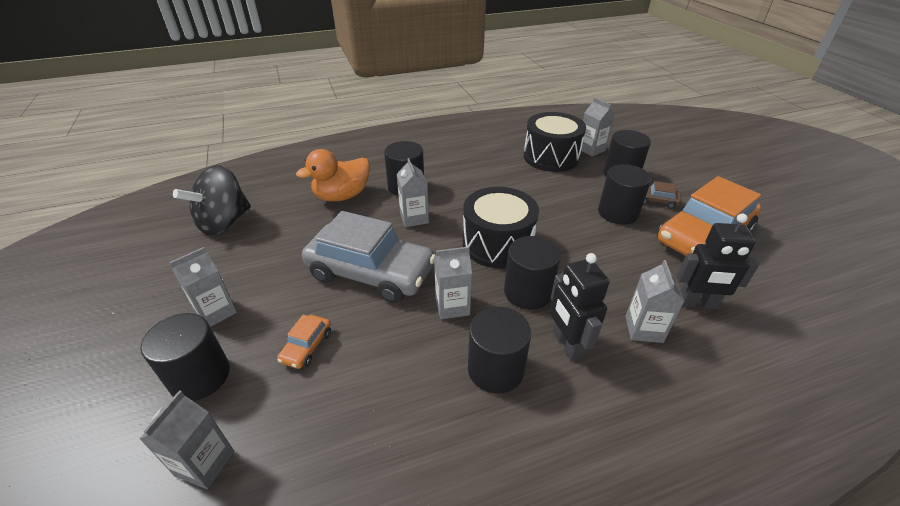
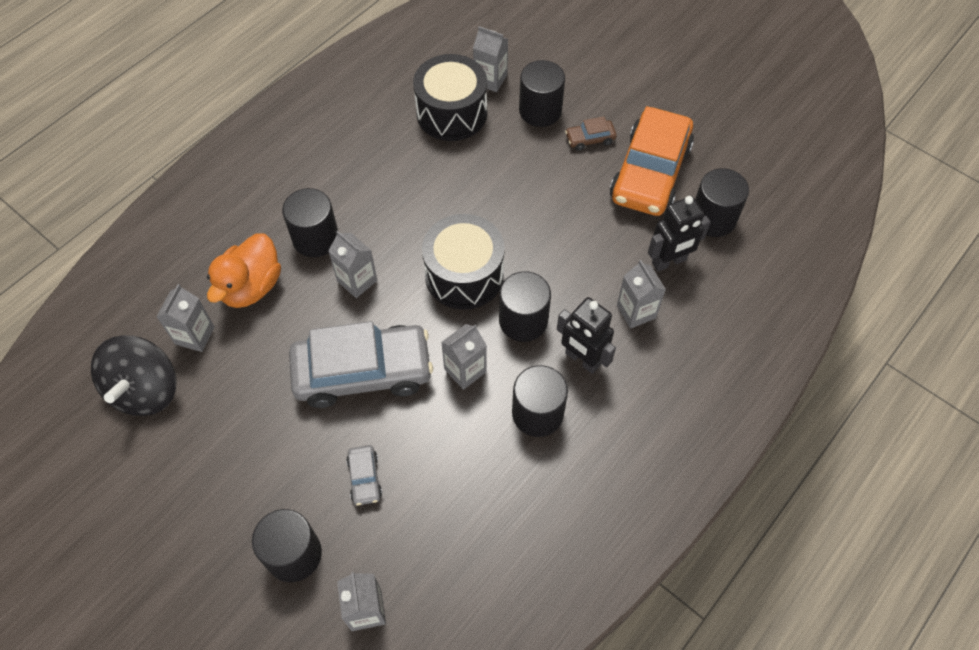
camera: 30 degrees left, 20 degrees up
(216, 312) = (247, 492): grey carton -> grey carton (195, 335)
(307, 346) = (365, 478): orange car -> grey car
(617, 213) = (560, 175): black cylinder -> black cylinder (713, 218)

